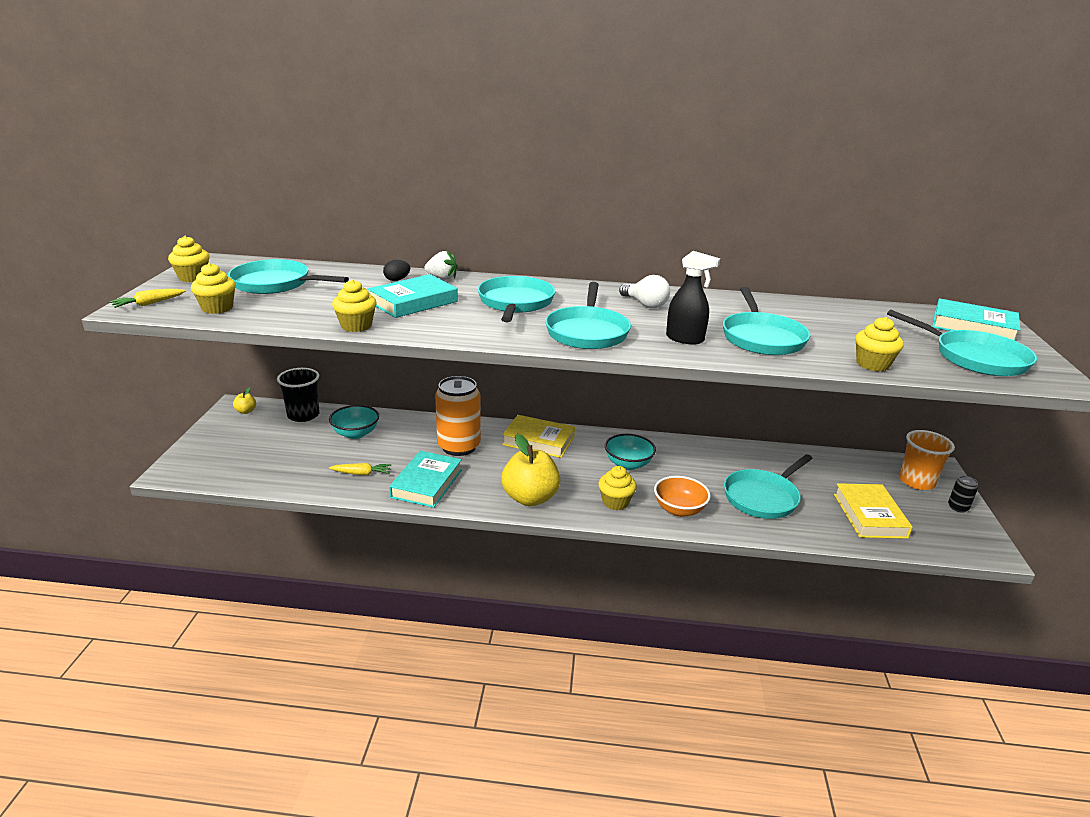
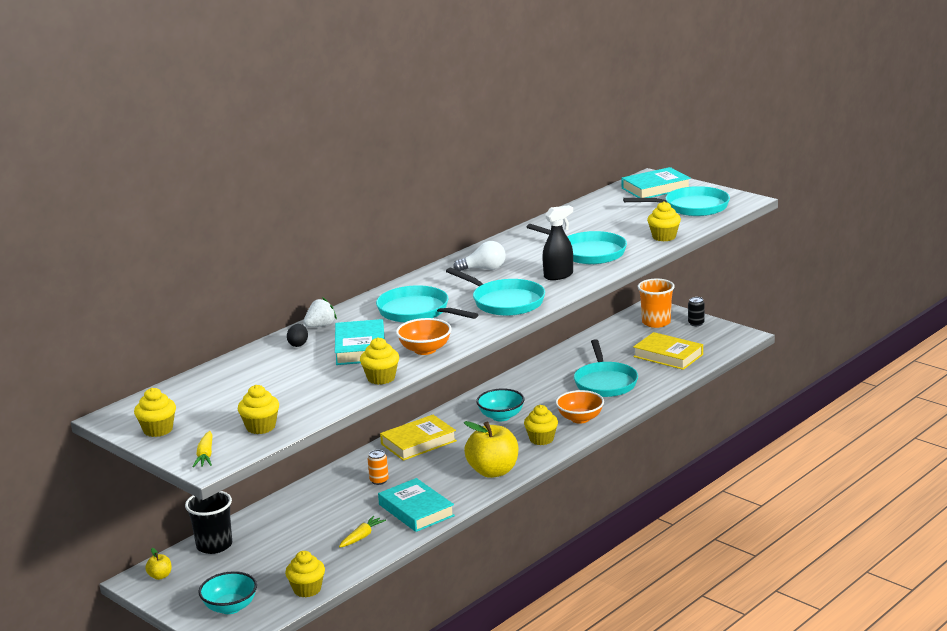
camera: 50 degrees left, 5 degrees down
(259, 480) = (307, 589): none -> yellow cupcake
(276, 284) = (232, 395): turquoise pan -> none
(355, 433) = (289, 525): turquoise bowl -> turquoise bowl (230, 607)
(437, 327) = (425, 350): none -> orange bowl
(459, 446) = (379, 481): orange can -> orange can, size x0.43

